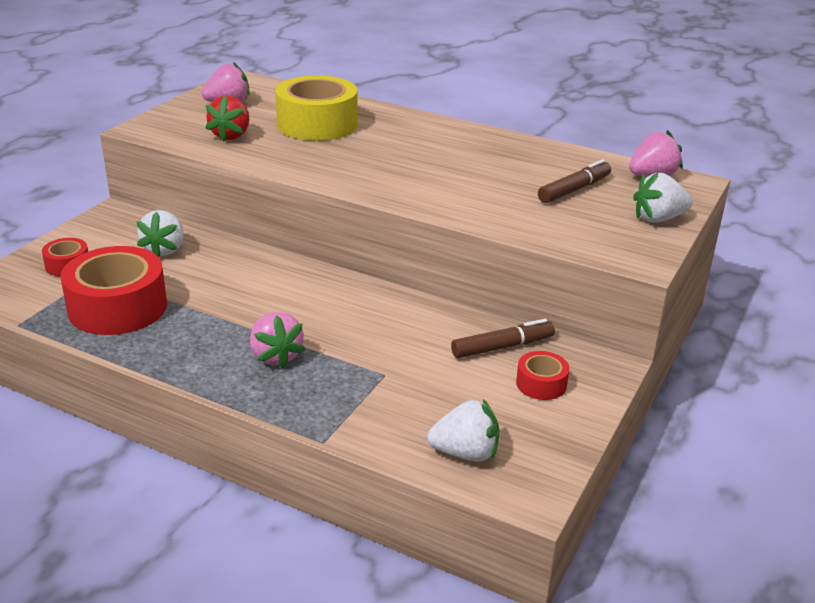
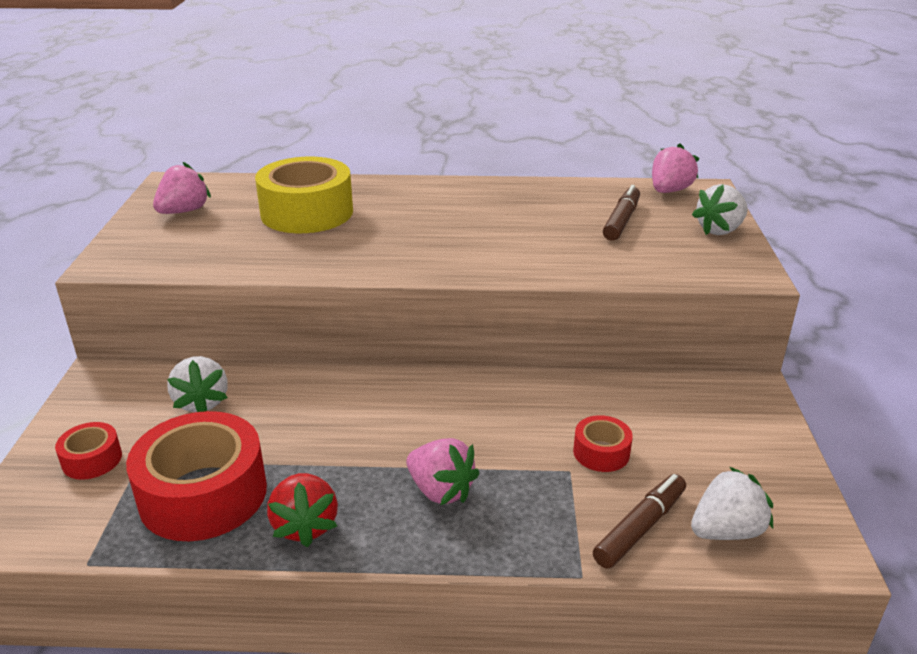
camera: 25 degrees left, 0 degrees up
(231, 135) = (223, 247): red strawberry -> red strawberry (305, 525)
(502, 347) = (648, 400): brown marker -> brown marker (640, 528)
(541, 384) = (718, 427): red tape -> red tape (601, 452)

